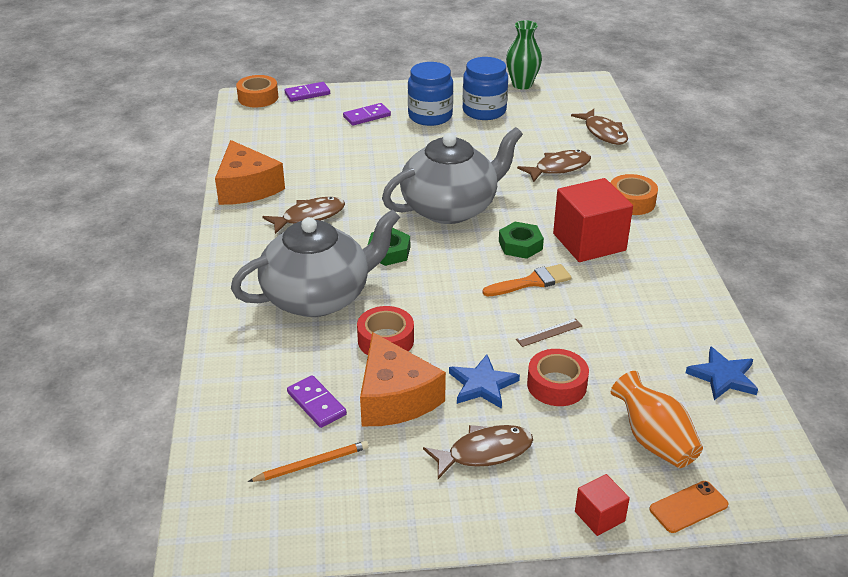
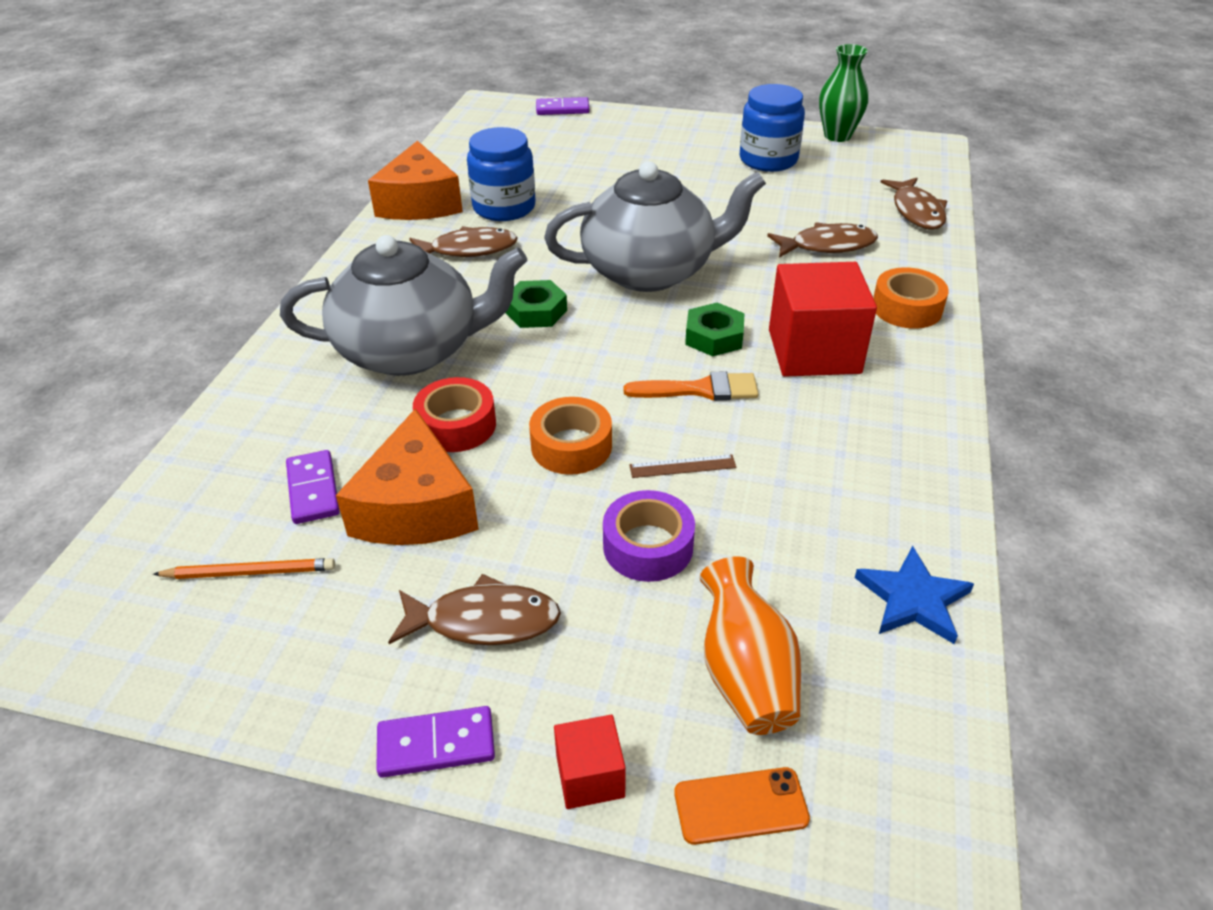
camera: 20 degrees right, 5 degrees up
(258, 97) = (503, 105): orange tape -> orange tape (571, 446)
(367, 116) = (616, 144): purple domino -> purple domino (436, 745)
(430, 116) = (694, 156): blue jar -> blue jar (504, 207)
(482, 385) = (544, 519): blue star -> none
(556, 385) = (648, 546): red tape -> purple tape

